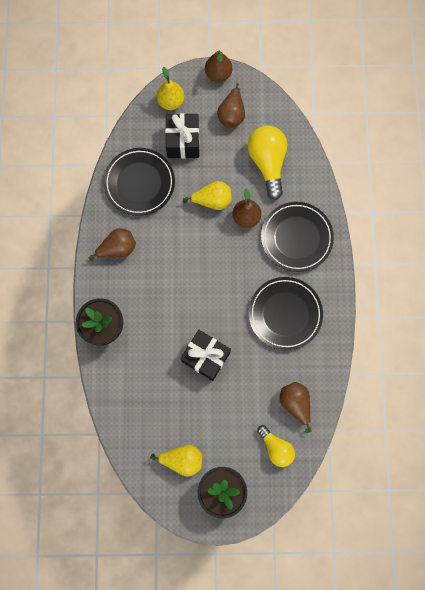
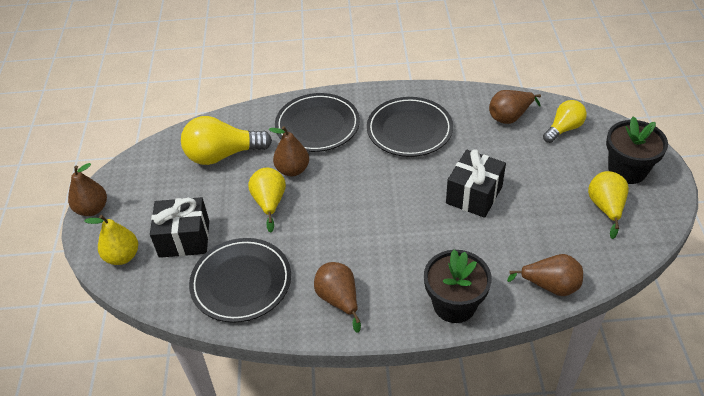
camera: 90 degrees left, 30 degrees down
(231, 114) = (152, 192): brown pear -> brown pear (550, 286)

